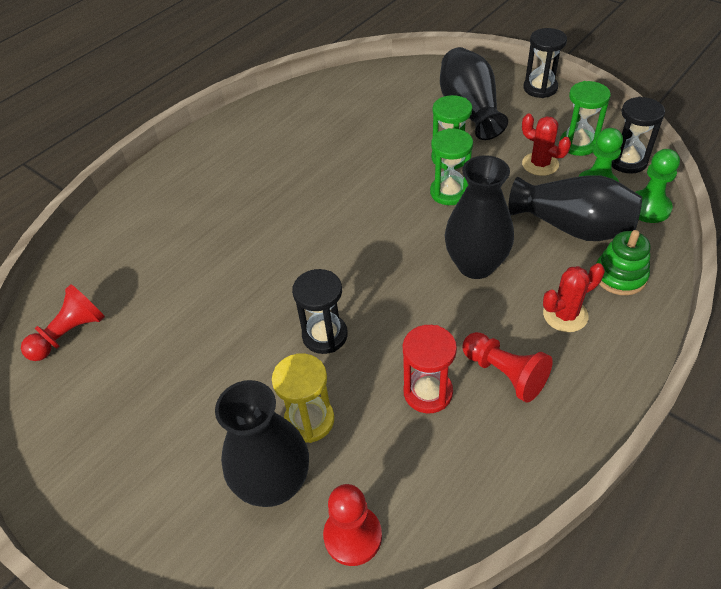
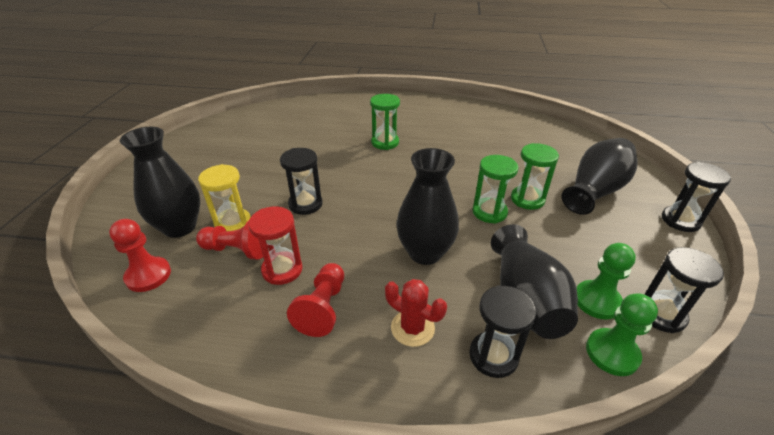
camera: 55 degrees right, 10 degrees down
(70, 334) = (254, 122): red pawn -> red pawn (237, 250)
(540, 164) = (581, 252): red cactus -> none
(578, 144) = (638, 269): green hourglass -> green hourglass (385, 142)
(620, 276) = (493, 356): green stacking toy -> black hourglass

